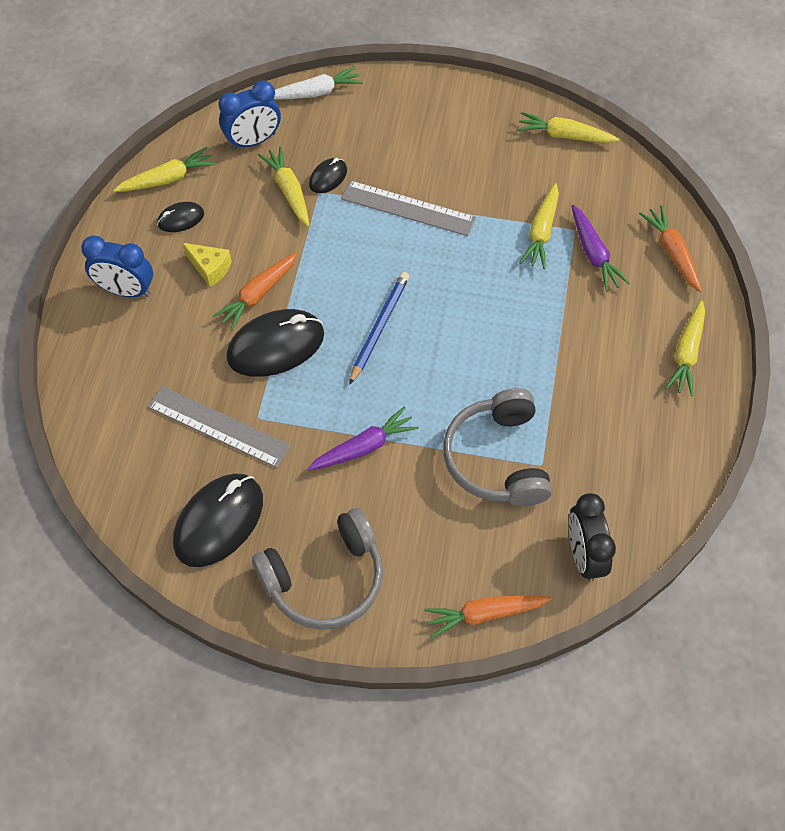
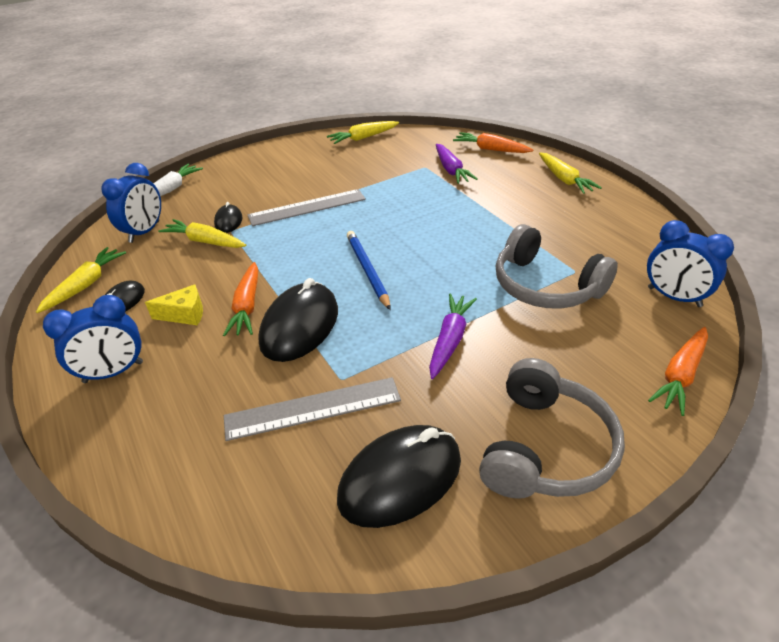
camera: 40 degrees left, 20 degrees down
(219, 521) = (400, 479): black mouse -> black mouse turned 60 degrees clockwise
(541, 232) = (408, 176): yellow carrot -> none
(583, 555) = (674, 297): black clock -> blue clock
(593, 254) = (451, 170): purple carrot -> purple carrot turned 45 degrees clockwise

